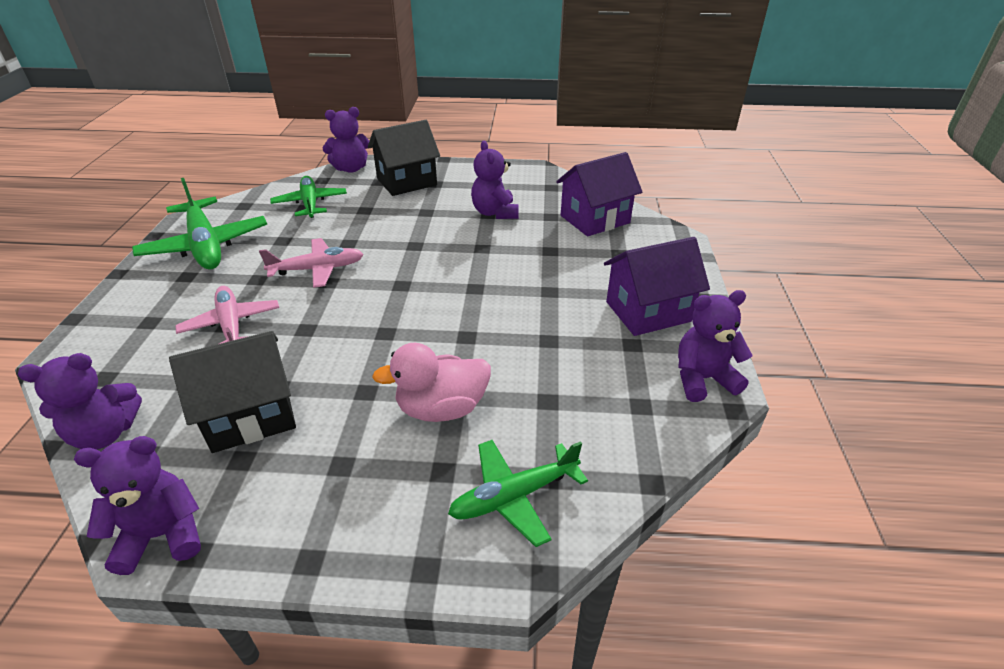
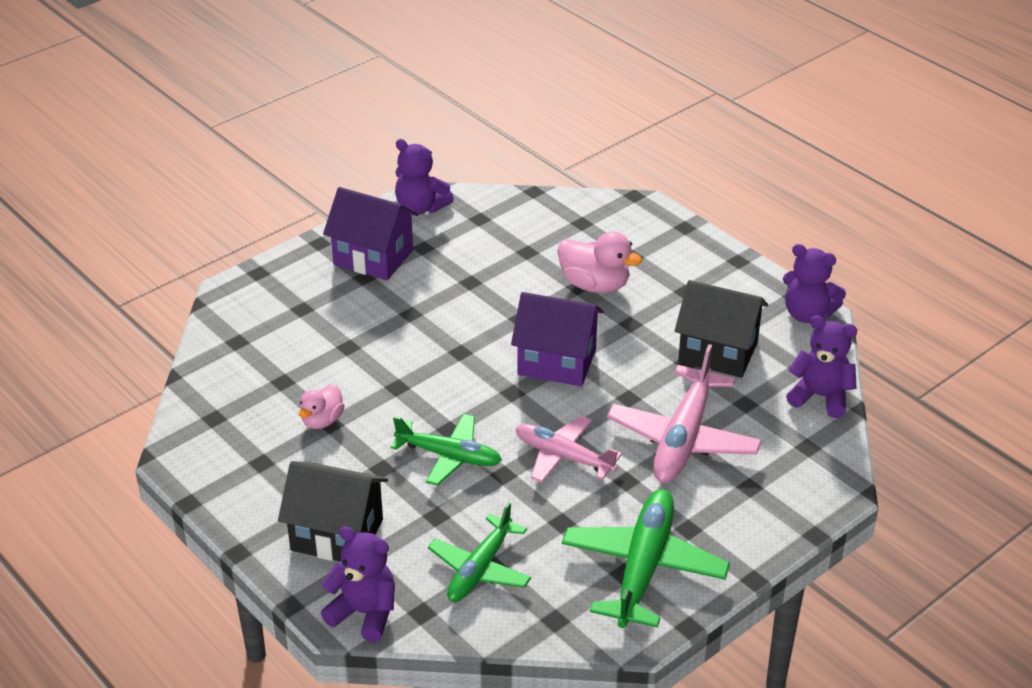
camera: 135 degrees left, 0 degrees up
(231, 325) = (683, 438): pink plane -> pink plane, size x1.51
(495, 213) = (322, 420): purple teddy bear -> pink duck
(515, 496) = (608, 225): green plane -> green plane (448, 456)
(594, 219) = (254, 352): purple house -> purple house (557, 362)

